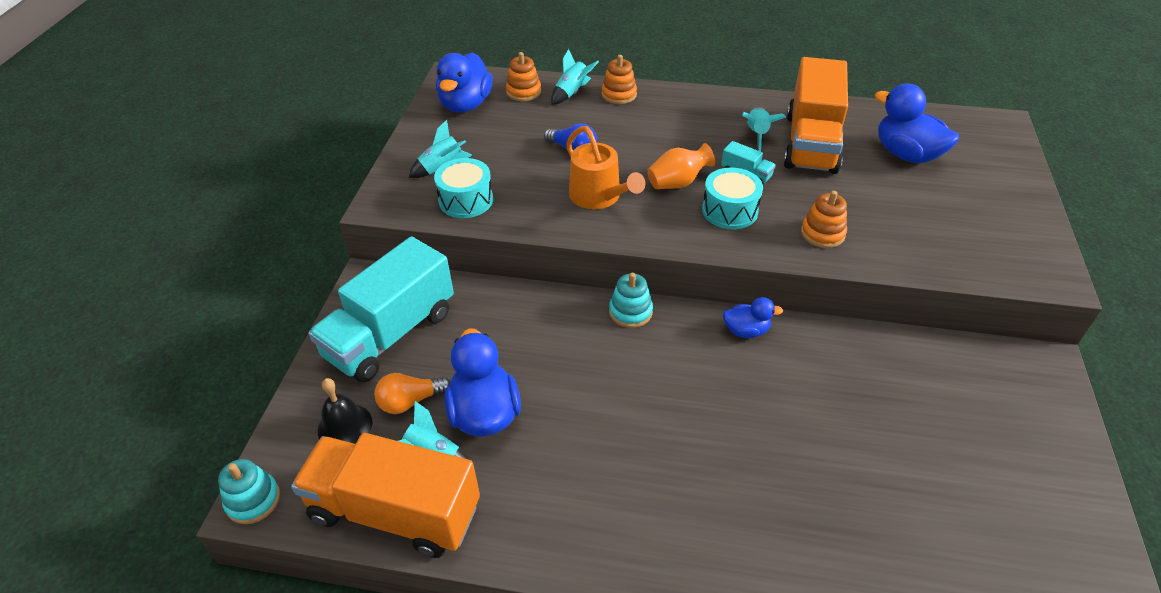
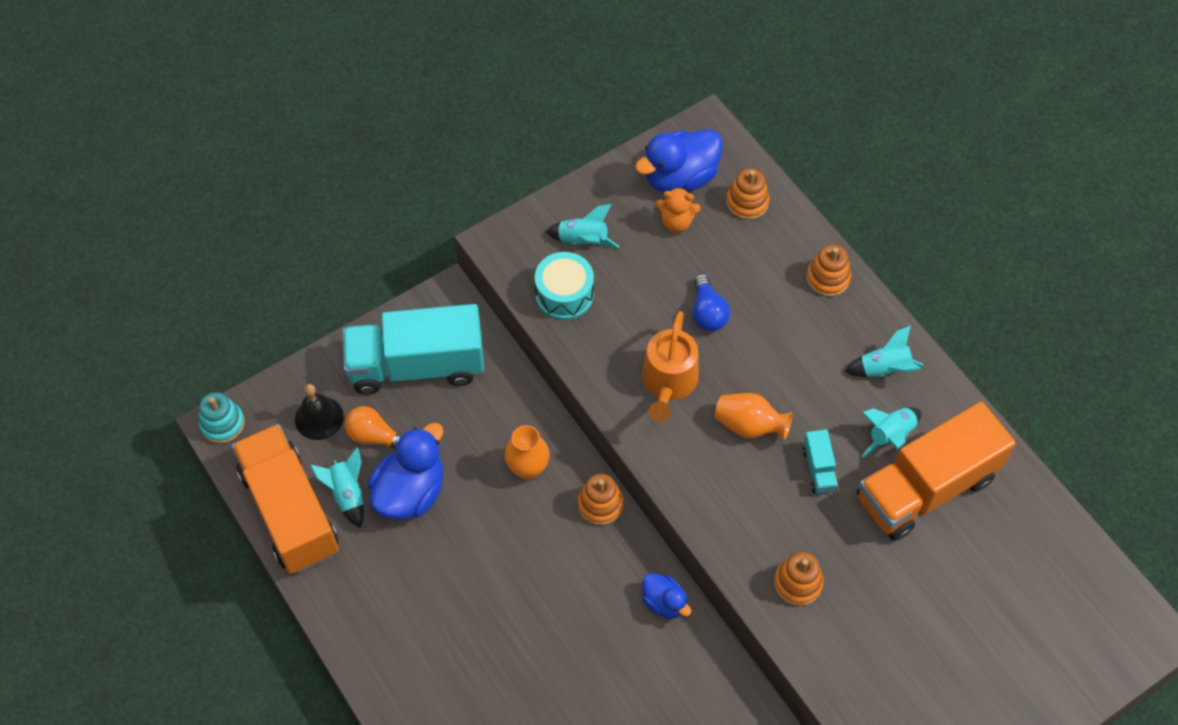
camera: 45 degrees right, 15 degrees up
(492, 124) = (676, 222): none -> orange teddy bear
(554, 330) = (528, 468): none -> orange vase
(572, 92) = (788, 240): turquoise rocket -> turquoise rocket (884, 369)
(630, 312) = (600, 504): turquoise stacking toy -> orange stacking toy
(729, 210) = (754, 492): turquoise drum -> none
(906, 154) = (995, 579): blue duck -> none

